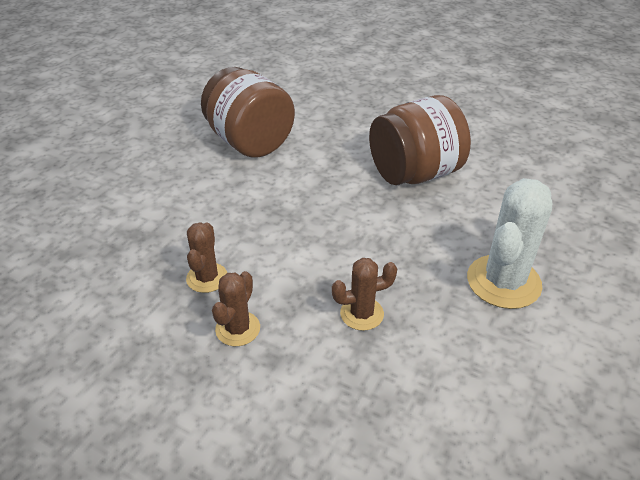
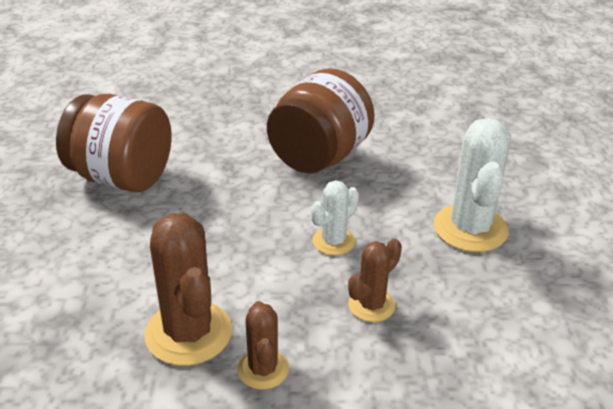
camera: 30 degrees left, 5 degrees down
(207, 278) = (188, 333): brown cactus -> brown cactus, size x1.76
(371, 248) = (333, 241): none -> white cactus

